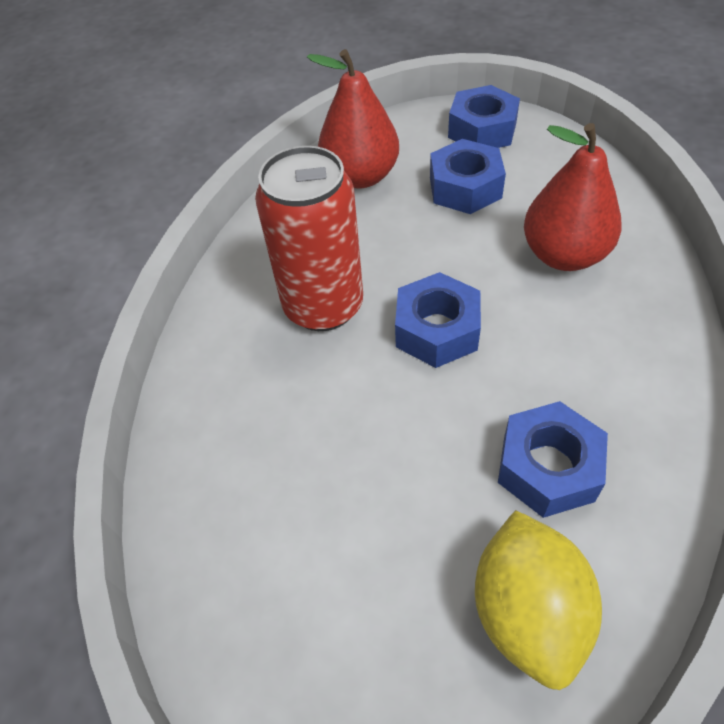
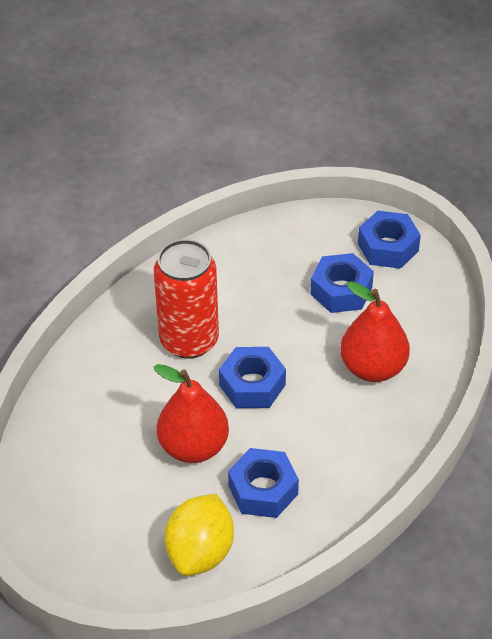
camera: 20 degrees right, 5 degrees down
(360, 176) = (271, 252): red pear -> red pear (193, 447)

